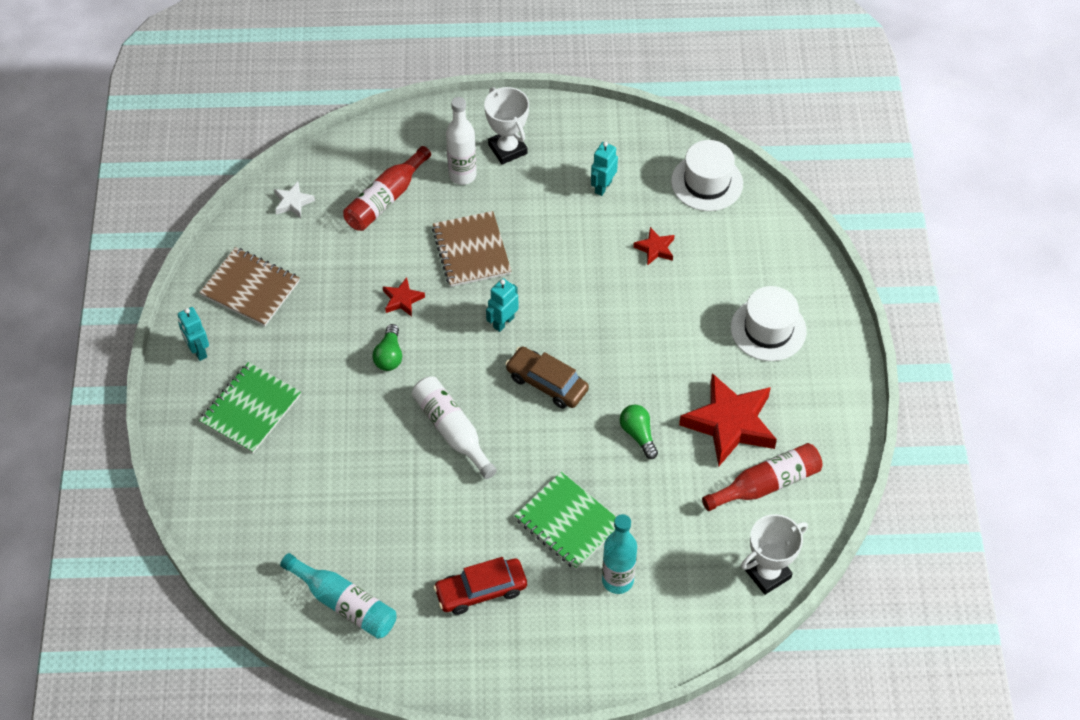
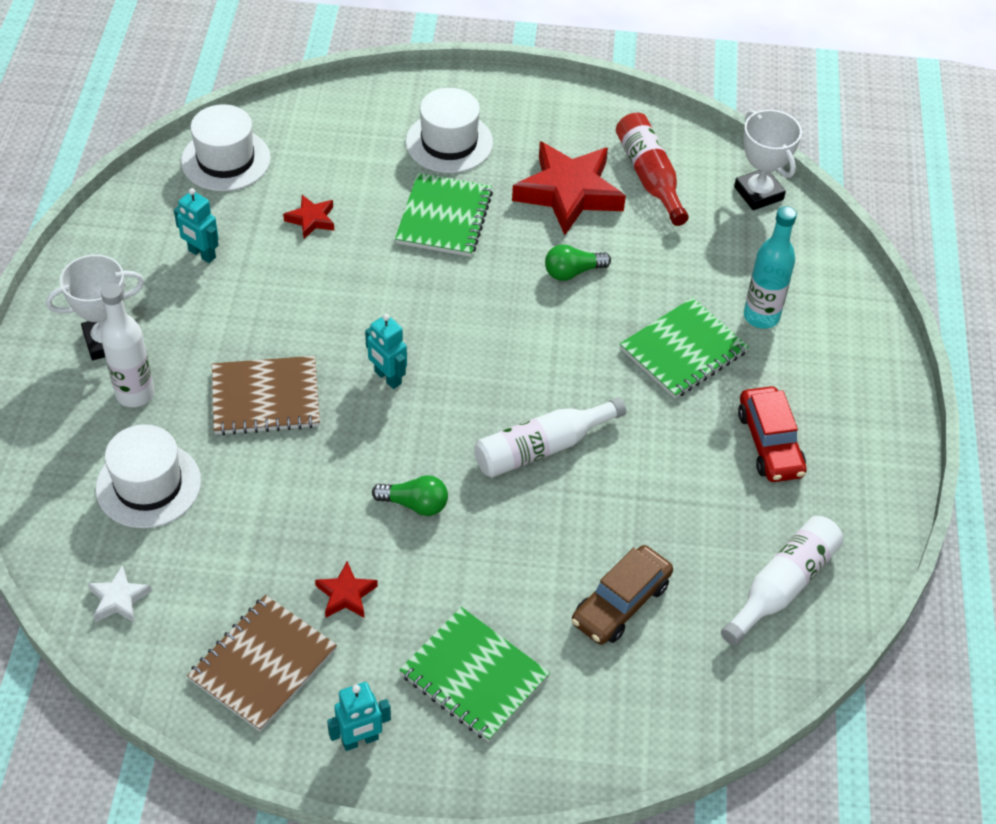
camera: 85 degrees left, 5 degrees down
(344, 604) = (783, 586): turquoise bottle -> white bottle
(385, 199) = (148, 485): red bottle -> white hat
(402, 299) = (327, 481): red star -> red star (346, 595)
(547, 383) = (487, 346): brown car -> brown car (621, 603)
(679, 337) = (444, 217): none -> green notebook

